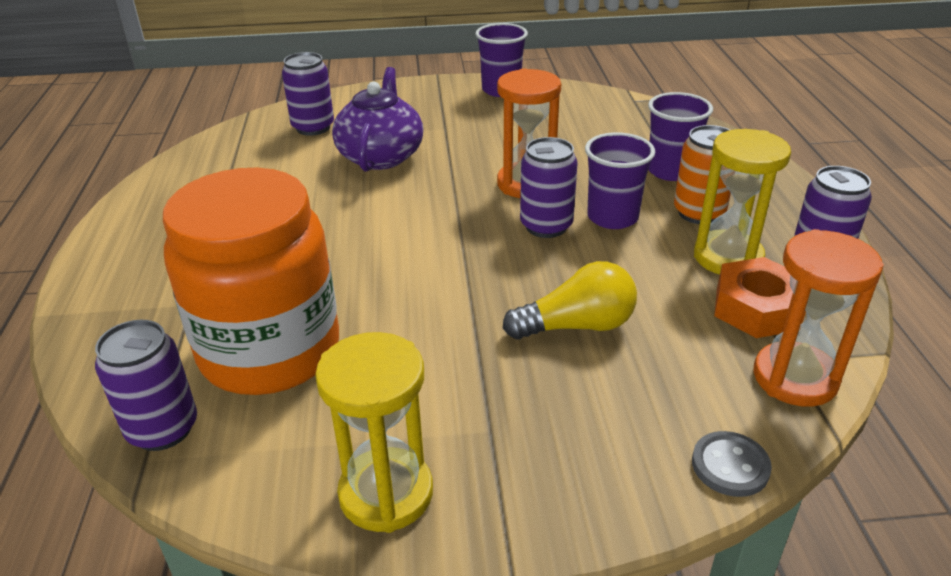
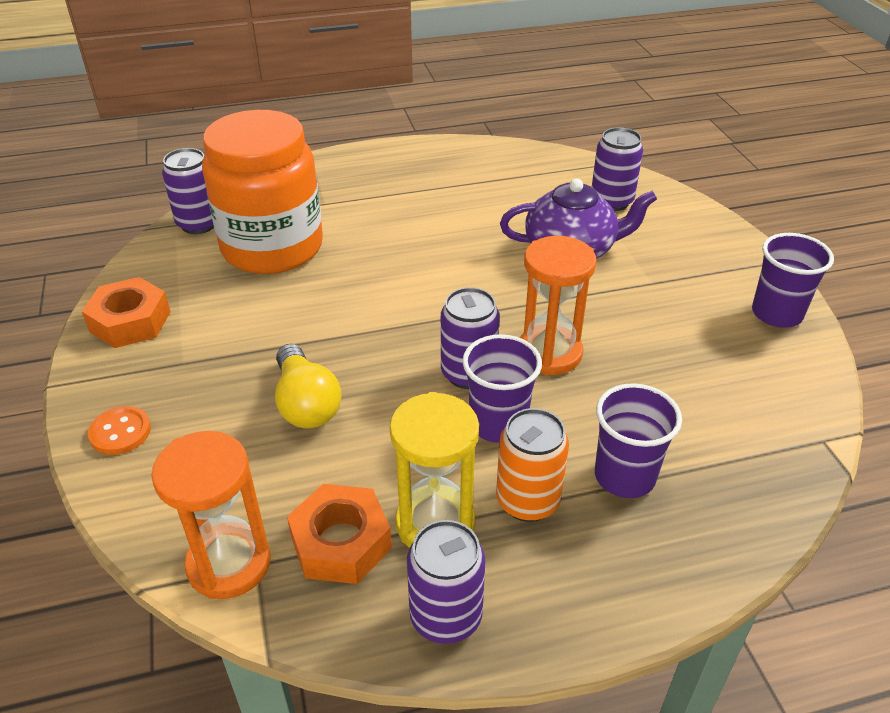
camera: 80 degrees right, 5 degrees up
(386, 493) = (130, 322): yellow hourglass -> orange nut
(614, 481) = (120, 432): none -> orange button
(730, 466) = (124, 504): grey button -> none

